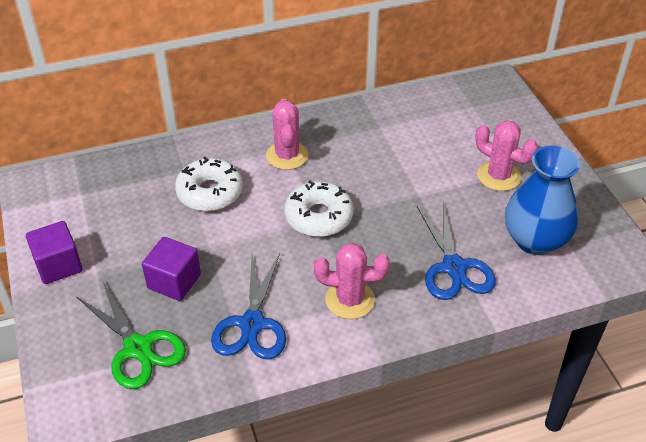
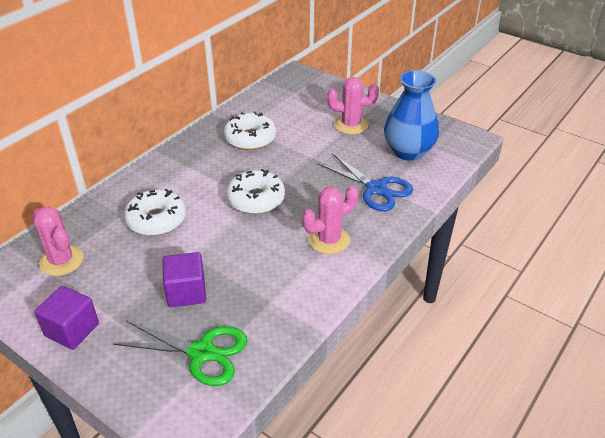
camera: 35 degrees left, 5 degrees down
(252, 324) = (275, 290): blue scissors -> none
(287, 155) = (194, 171): pink cactus -> pink cactus (61, 261)
(374, 143) = (250, 138): none -> white donut

